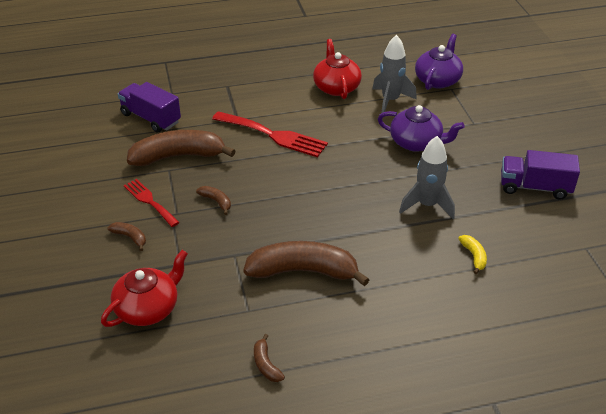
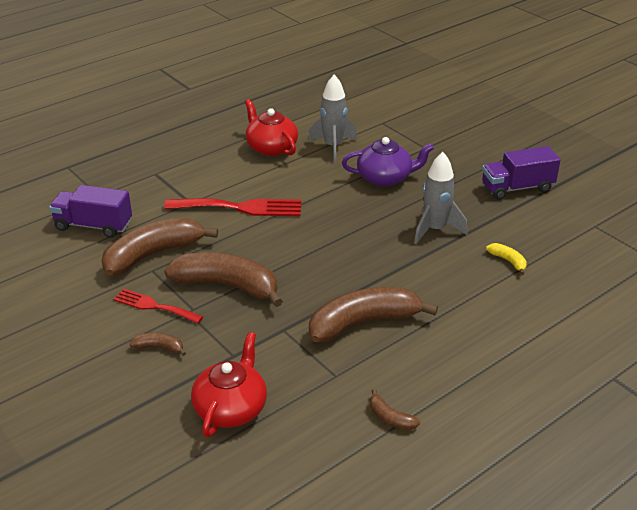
camera: 25 degrees left, 5 degrees down
(216, 202) = (227, 286): brown banana -> brown banana, size x2.33
(437, 80) = (364, 118): purple teapot -> none

